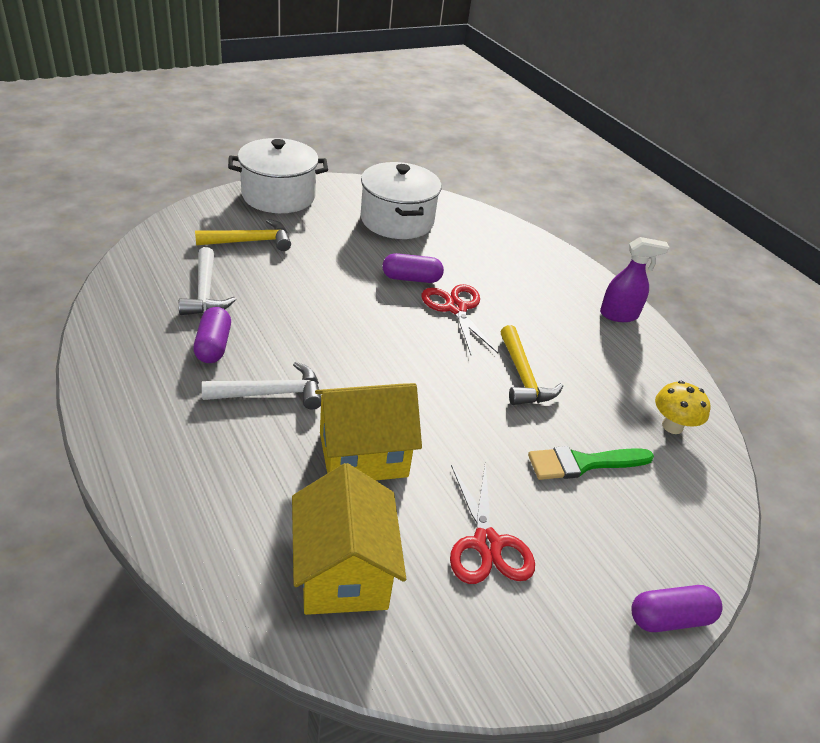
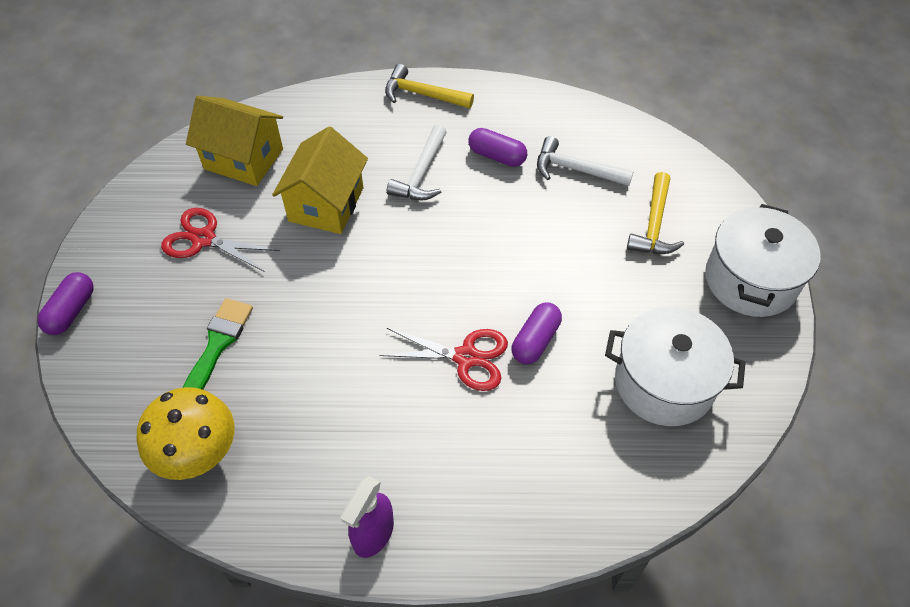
camera: 125 degrees right, 15 degrees up
(522, 376) = (339, 361): yellow hammer -> yellow hammer (423, 94)
(672, 426) = (199, 454): yellow mushroom -> yellow mushroom, size x1.60

